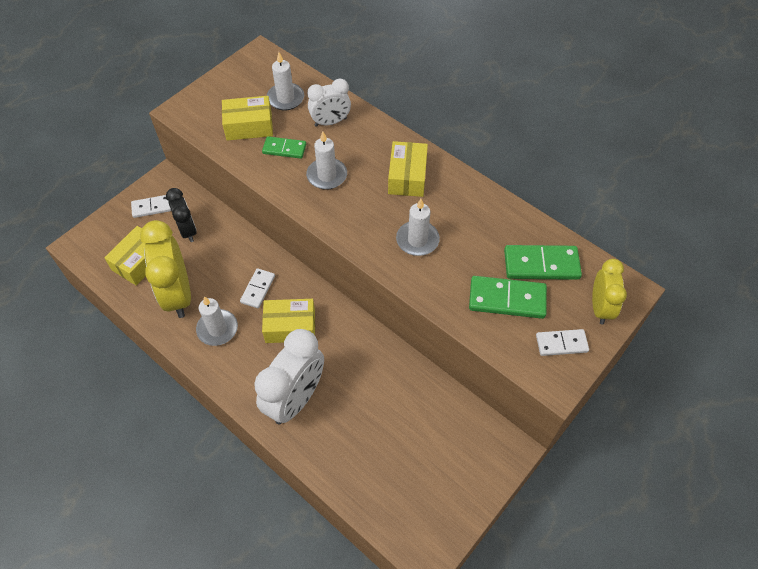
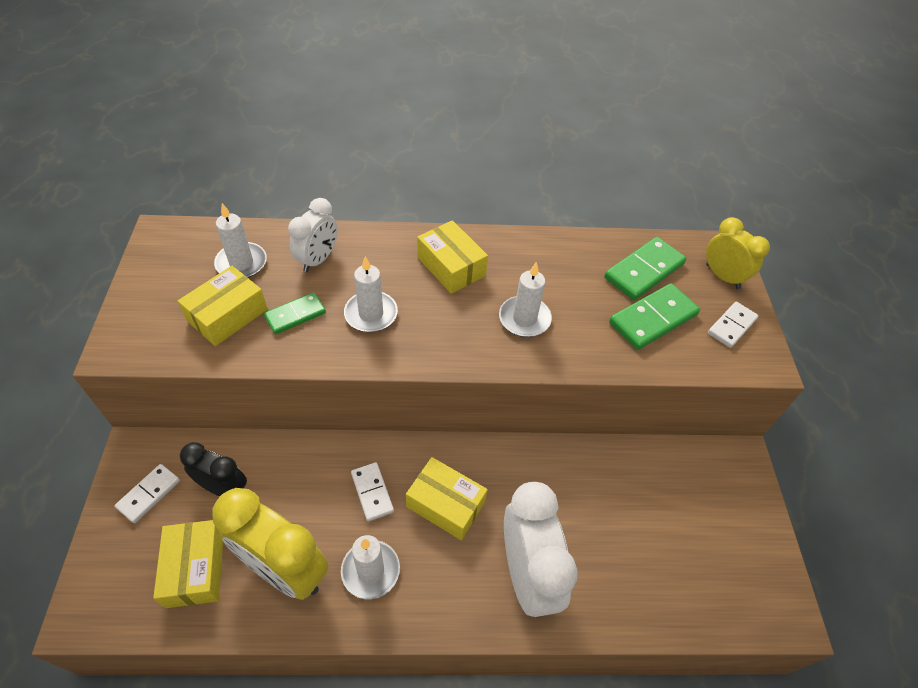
camera: 45 degrees left, 5 degrees down
(290, 326) = (445, 504): yellow box -> yellow box turned 75 degrees clockwise

